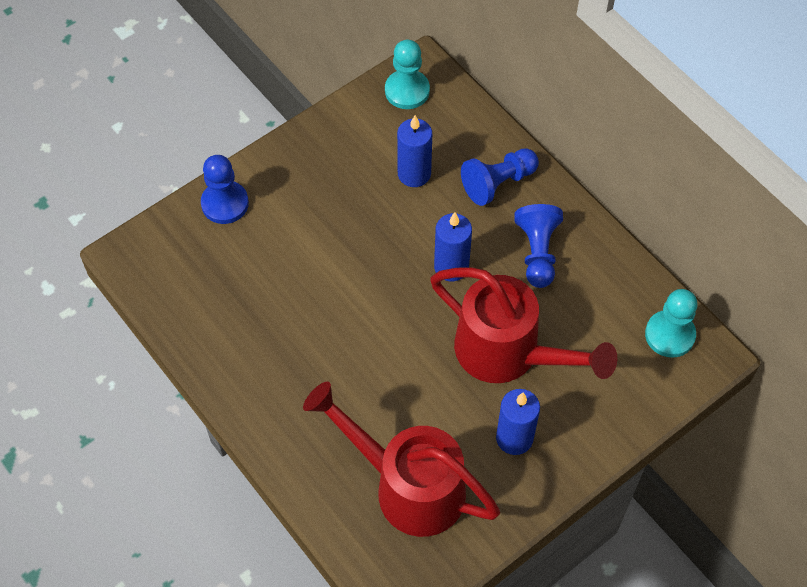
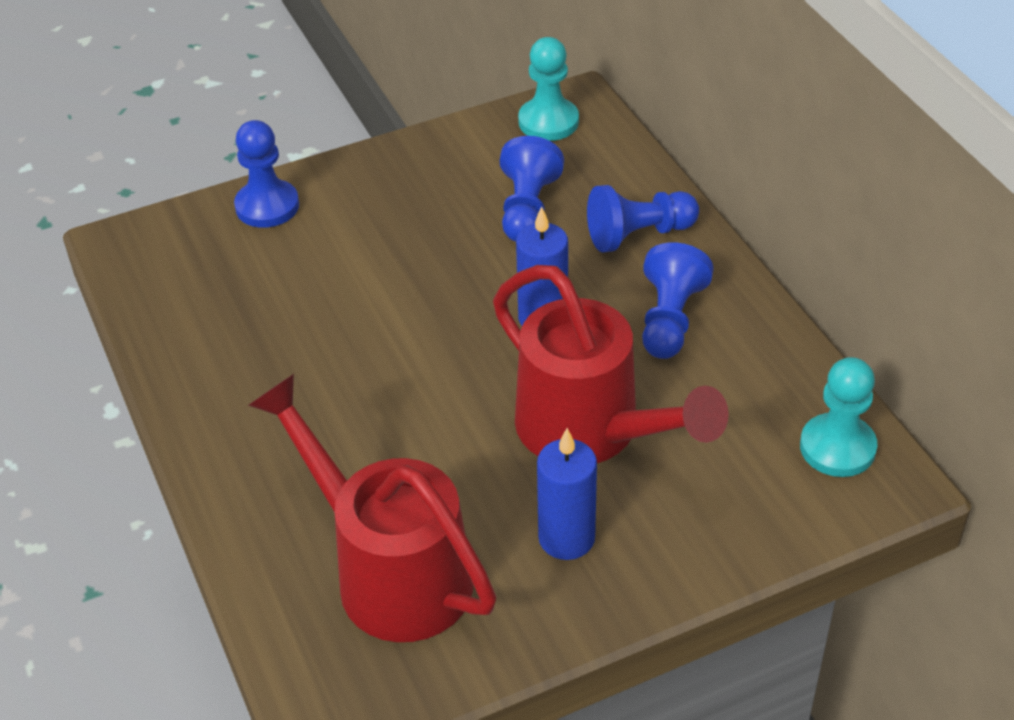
camera: 15 degrees right, 15 degrees down
(414, 174) = (527, 209): blue candle -> blue pawn

